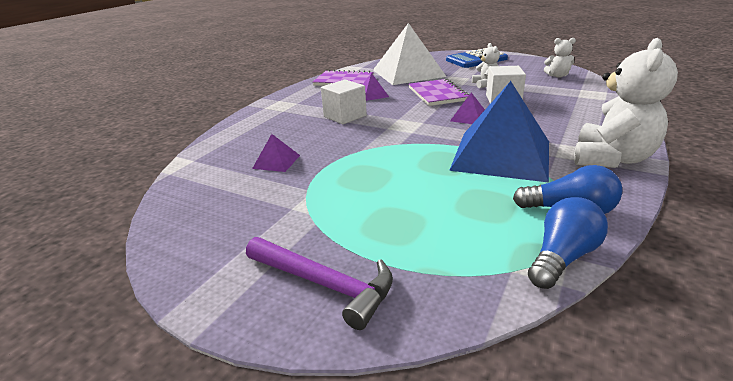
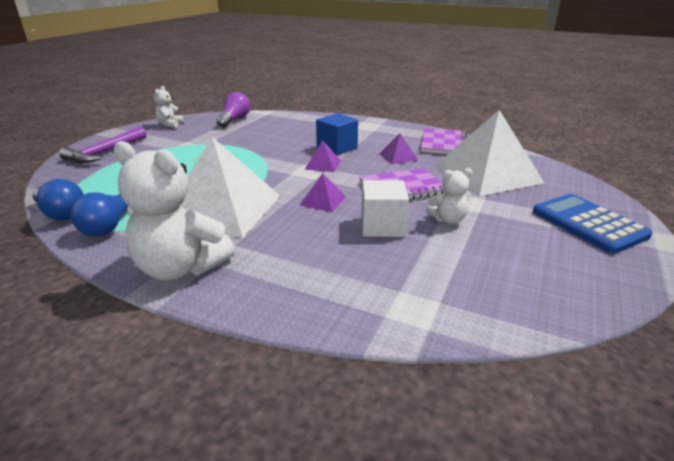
camera: 85 degrees right, 0 degrees up
(206, 181) = (234, 120): none -> purple light bulb
(276, 161) = (253, 133): purple pyramid -> purple pyramid (323, 164)
(345, 116) = (337, 148): white cube -> blue cube
(501, 155) = (222, 209): blue pyramid -> white pyramid
(557, 76) = (516, 291): white teddy bear -> white teddy bear (170, 125)

